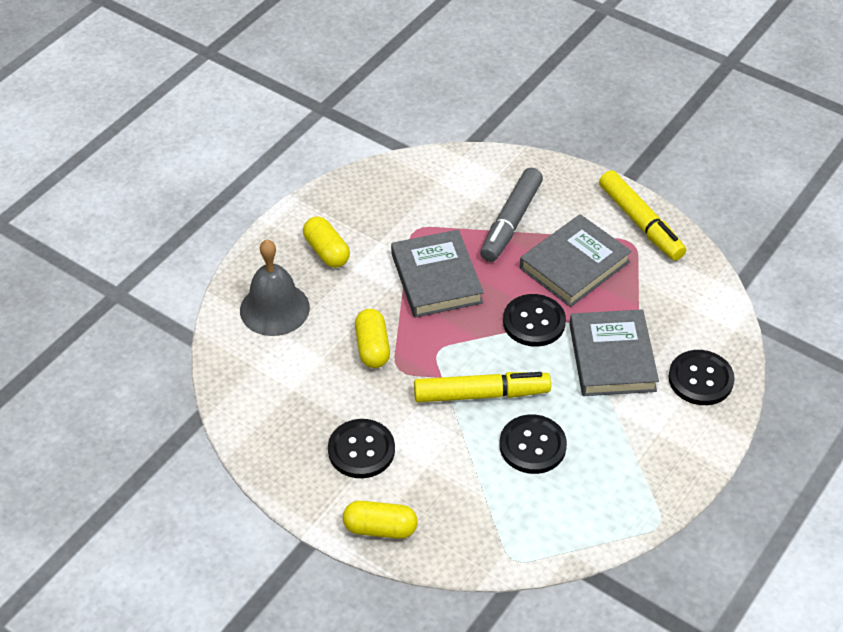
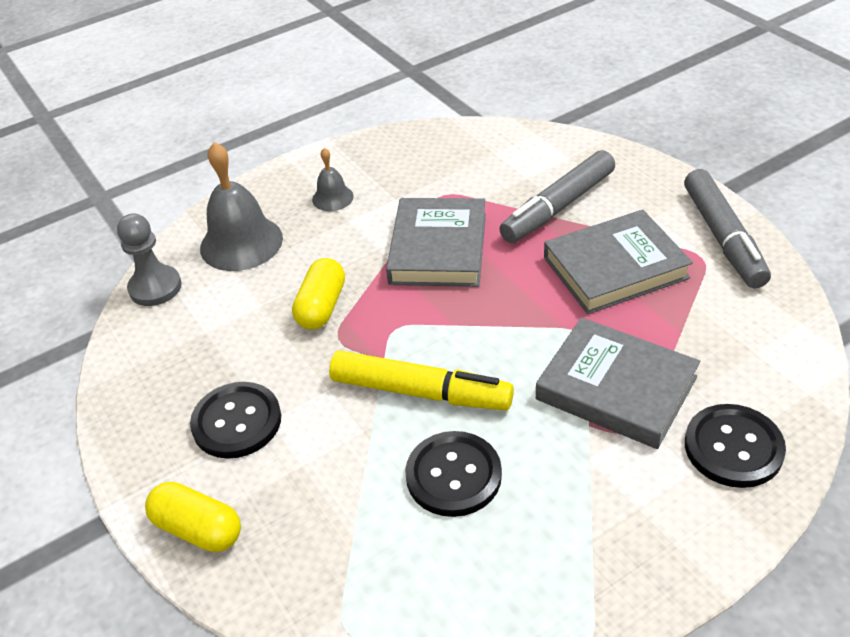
camera: 25 degrees right, 5 degrees down
(227, 363) = (155, 287): none -> grey pawn
(327, 251) = (332, 198): yellow capsule -> grey bell
(534, 322) = (532, 321): black button -> none
(612, 357) = (616, 388): grey book -> grey book turned 75 degrees counterclockwise
(640, 223) = (723, 238): yellow marker -> grey marker

